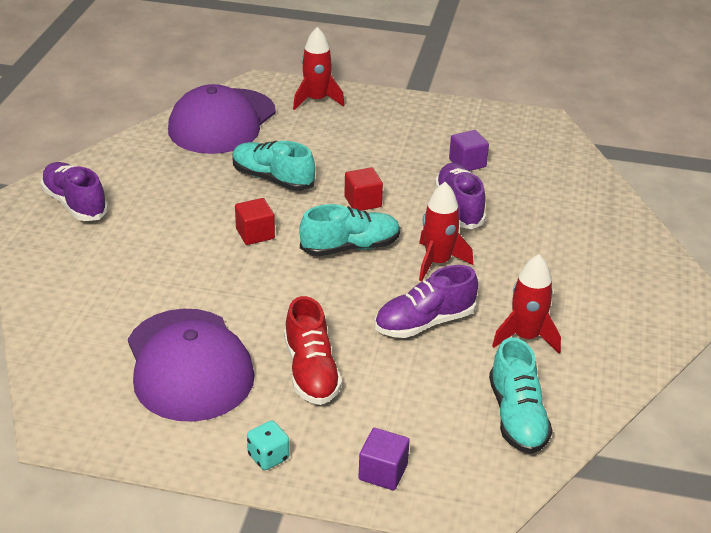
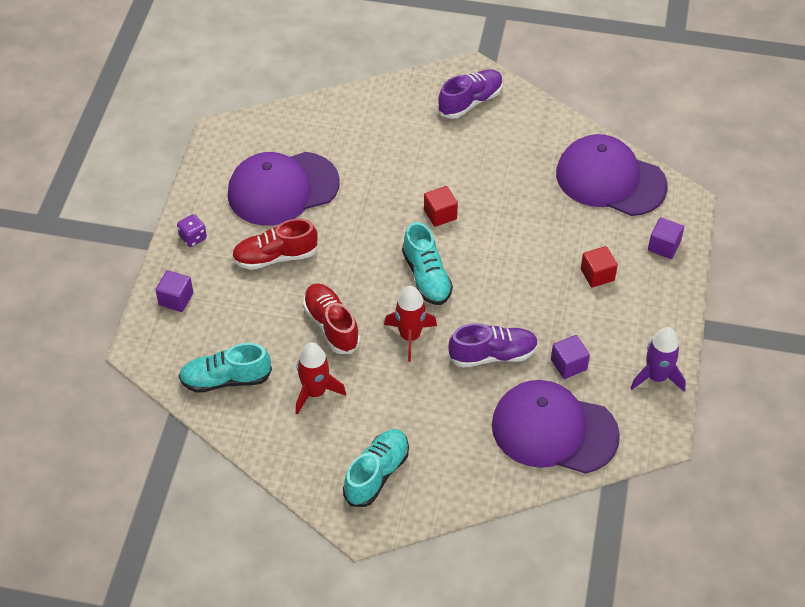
camera: 90 degrees right, 15 degrees up
(268, 457) = (193, 238): turquoise dice -> purple dice
(272, 179) = (521, 221): turquoise shoe -> turquoise shoe (377, 474)
(316, 100) = (664, 246): red rocket -> purple cube
(362, 202) = (494, 284): red cube -> red cube (597, 275)
(424, 323) = (331, 325): purple shoe -> red shoe
(477, 117) = (657, 377): none -> purple rocket
(548, 176) = (554, 430): none -> purple cap

